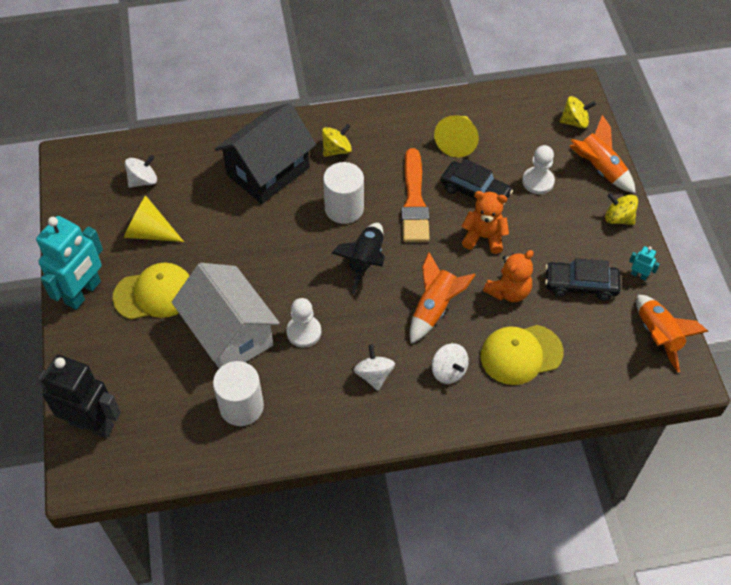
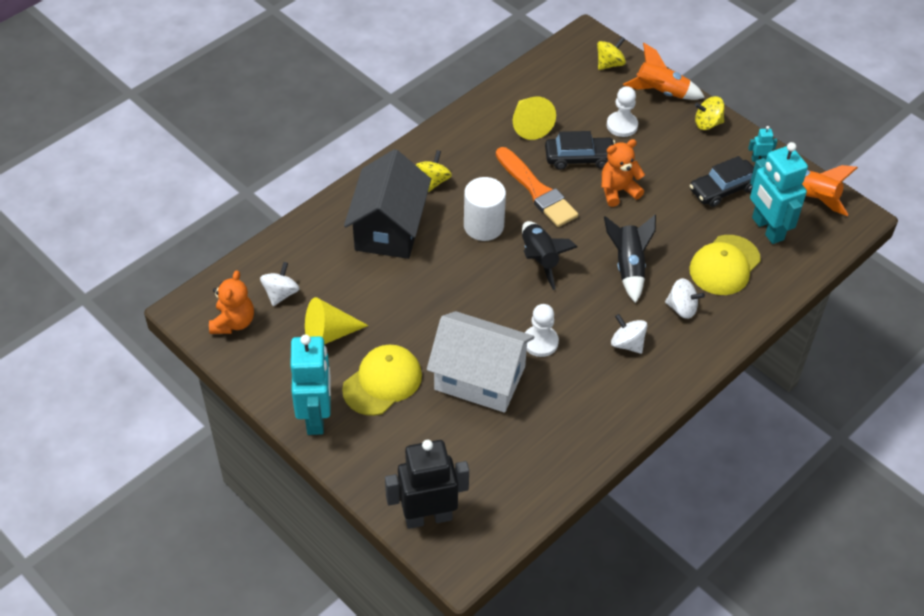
camera: 35 degrees left, 5 degrees down
(241, 406) = (543, 429): white cylinder -> none
(434, 308) = (628, 266): orange rocket -> black rocket
(508, 291) = (674, 223): orange teddy bear -> orange teddy bear (233, 322)
(590, 343) = (767, 229): none -> turquoise robot

